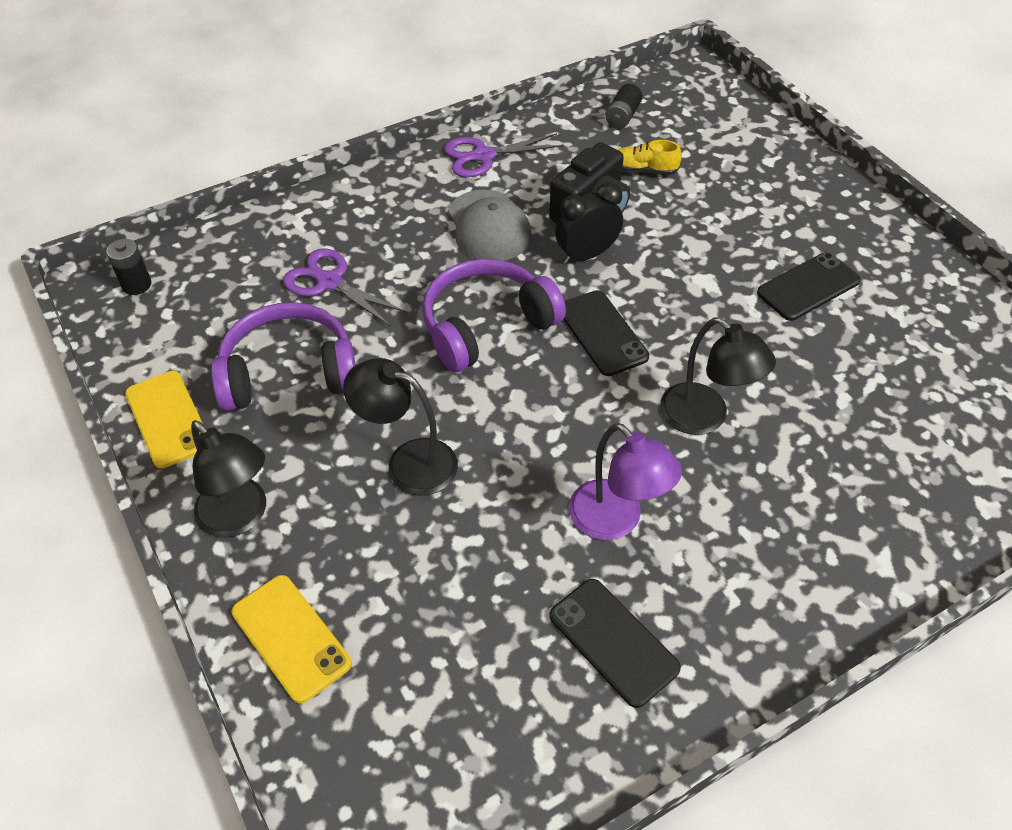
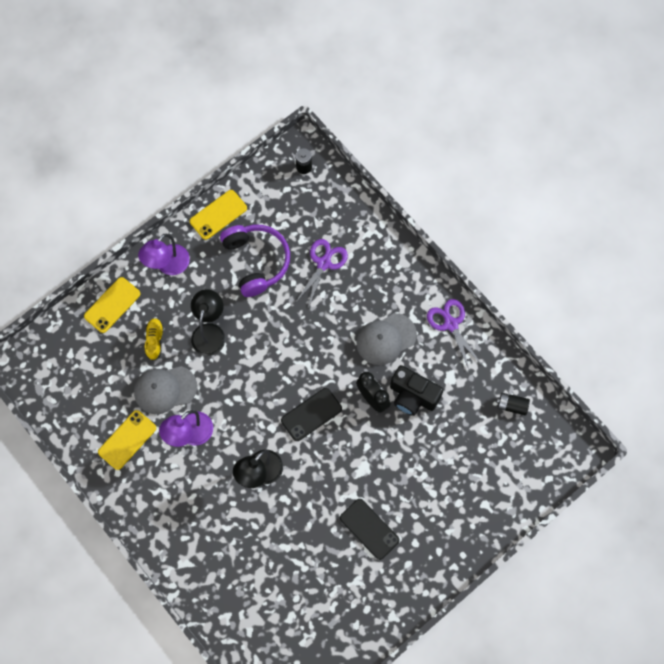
camera: 80 degrees right, 20 degrees up
(240, 517) = (168, 265): black lamp -> purple lamp
(486, 325) = (306, 352): purple headphones -> none
(512, 555) = (165, 389): none -> grey cap
(613, 642) = (127, 440): black phone -> yellow phone
(643, 170) = (458, 424): yellow shoe -> yellow shoe (154, 340)

